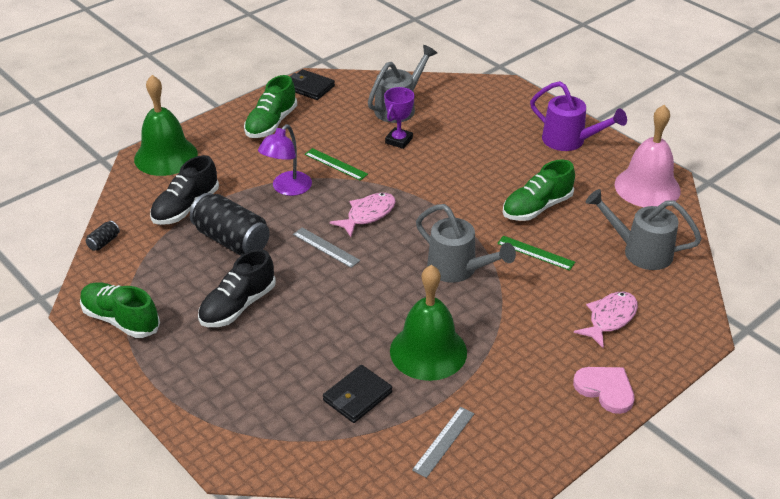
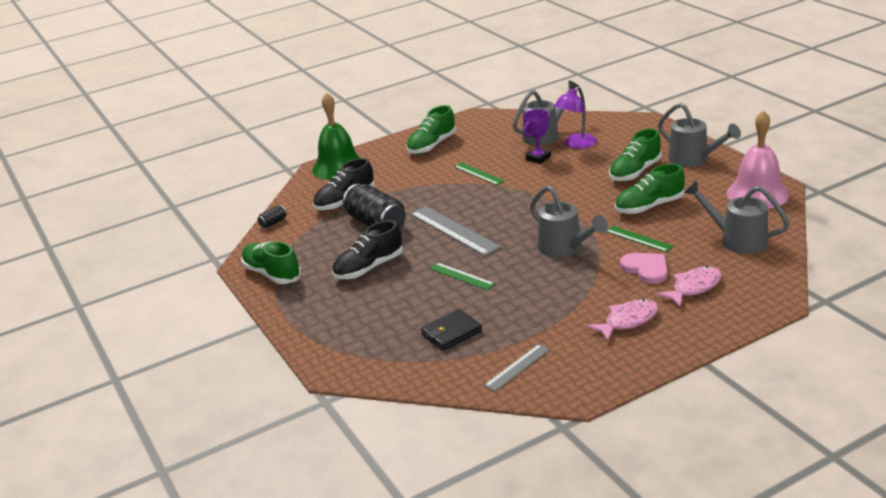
camera: 15 degrees right, 10 degrees down
(287, 189) = (432, 190): purple lamp -> purple lamp (576, 144)
(309, 87) = (471, 121): black wallet -> none
(326, 247) = (454, 230): grey ruler -> grey ruler, size x1.73
(350, 313) = (461, 276): none -> green ruler
(368, 215) = (496, 209): pink fish -> pink fish (627, 321)
(428, 351) = (522, 304): green bell -> none
(510, 159) = (635, 172): none -> green shoe
(569, 141) = (693, 159): purple watering can -> grey watering can
(605, 389) = (675, 338): pink heart -> pink heart (646, 269)

